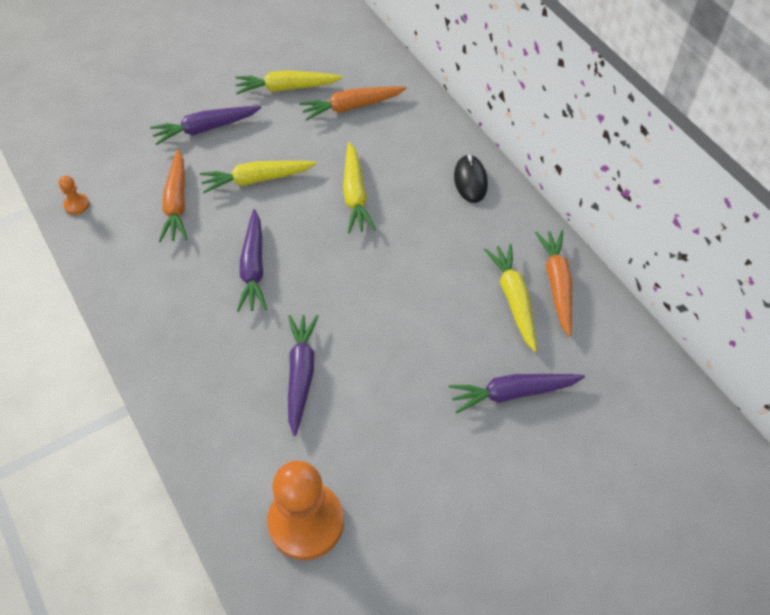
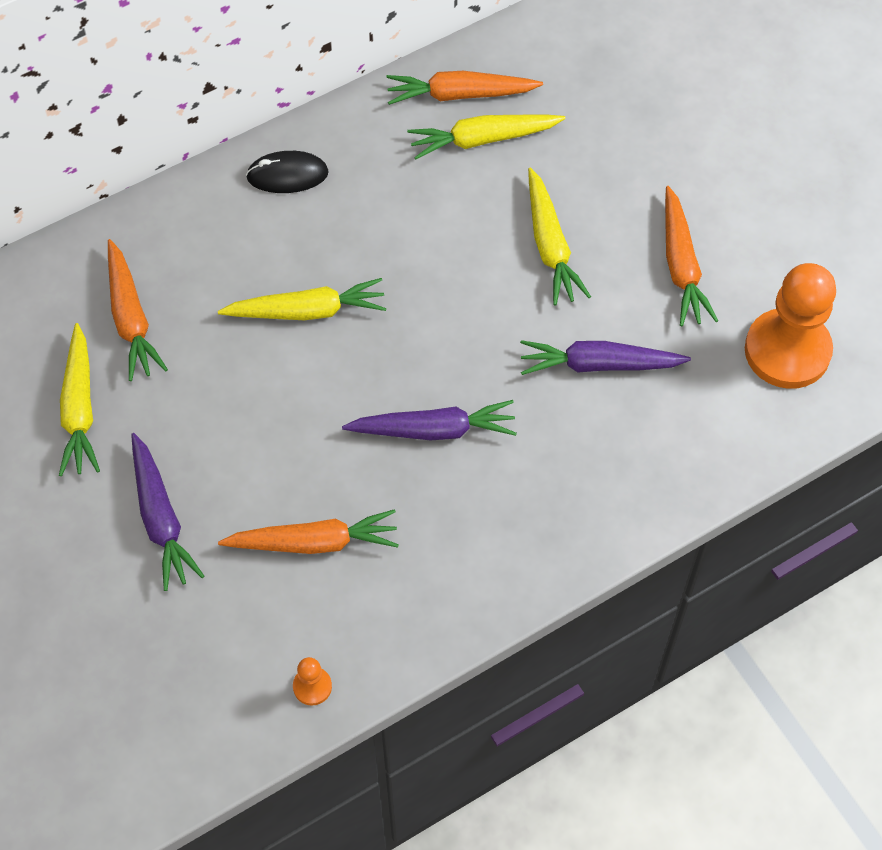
camera: 90 degrees left, 5 degrees up
(257, 179) = (272, 437): yellow carrot -> yellow carrot (550, 245)
(395, 440) = (681, 265): none -> orange carrot
(513, 393) = (613, 148): purple carrot -> none

